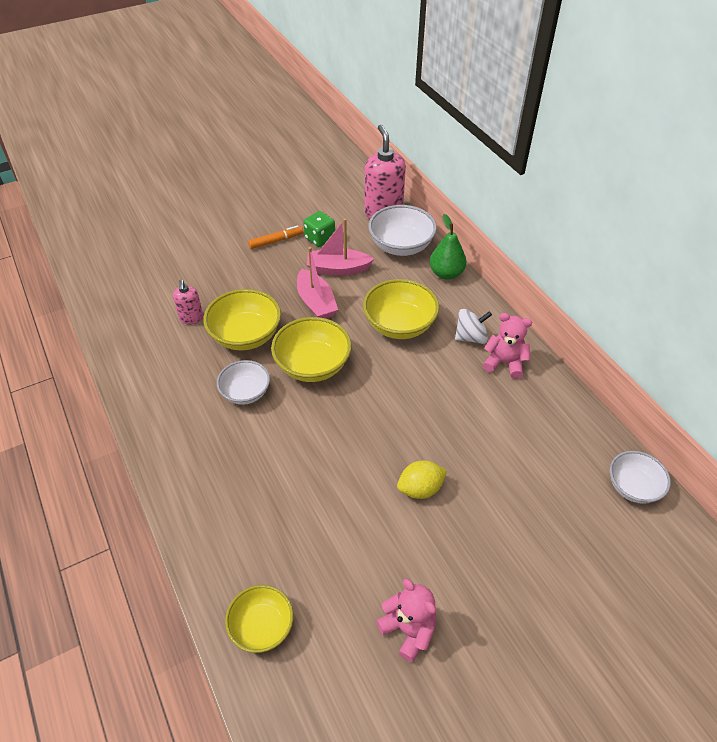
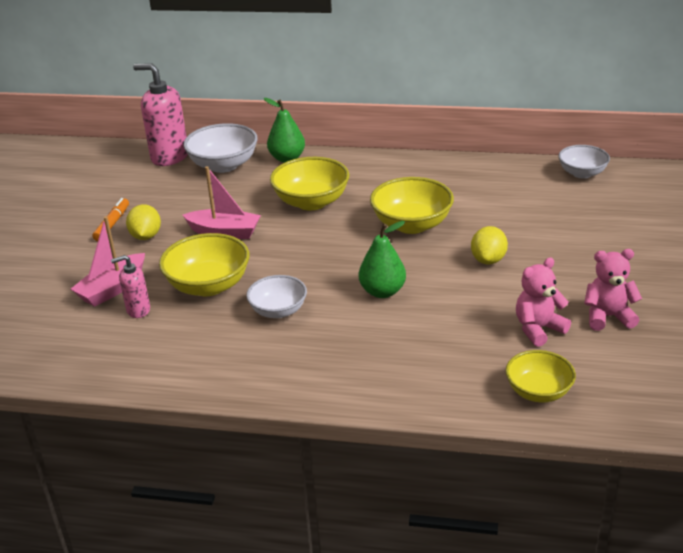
camera: 50 degrees left, 15 degrees down
(191, 318) = (138, 310): pink soap dispenser -> pink soap dispenser turned 135 degrees clockwise
(276, 266) = (146, 236): none -> yellow lemon
(312, 365) = (296, 262): yellow bowl -> yellow bowl (411, 225)
(317, 441) = (382, 292): none -> green pear
(320, 238) = (148, 200): green dice -> none
(338, 269) = (201, 206): pink boat -> pink boat (112, 289)
(471, 337) = (369, 176): white spinning top -> none
(504, 363) = (414, 173): pink teddy bear -> pink teddy bear (538, 329)

